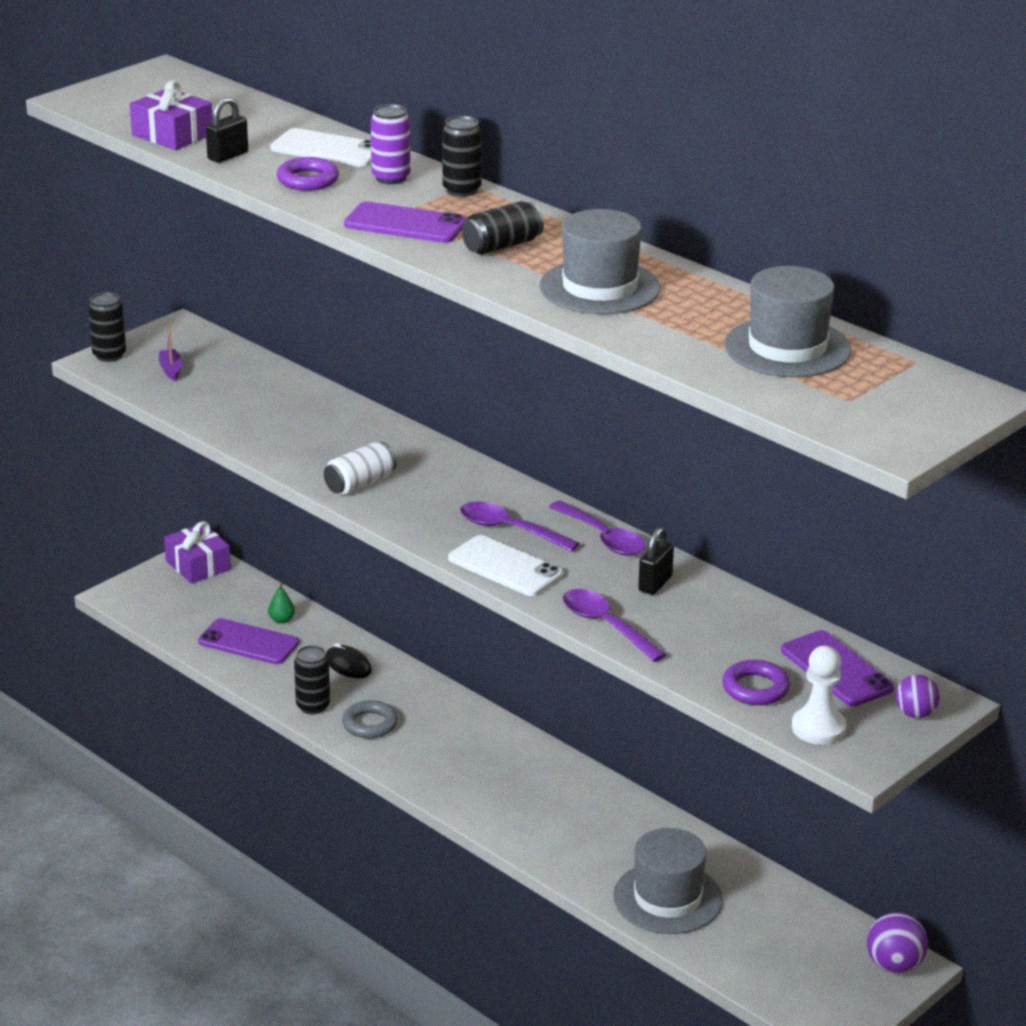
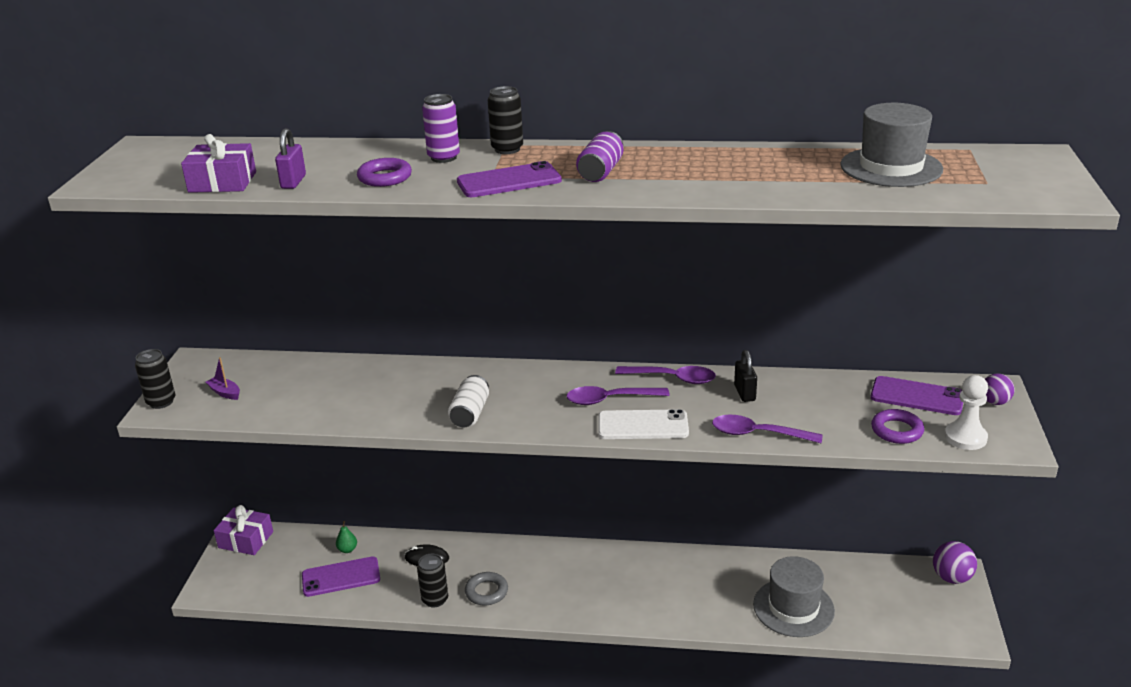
camera: 35 degrees left, 0 degrees up
(228, 156) = (293, 182): black padlock -> purple padlock
(327, 149) = (364, 155): white phone -> none
(502, 246) = (601, 172): black can -> purple can
(600, 287) = (712, 174): grey hat -> none

